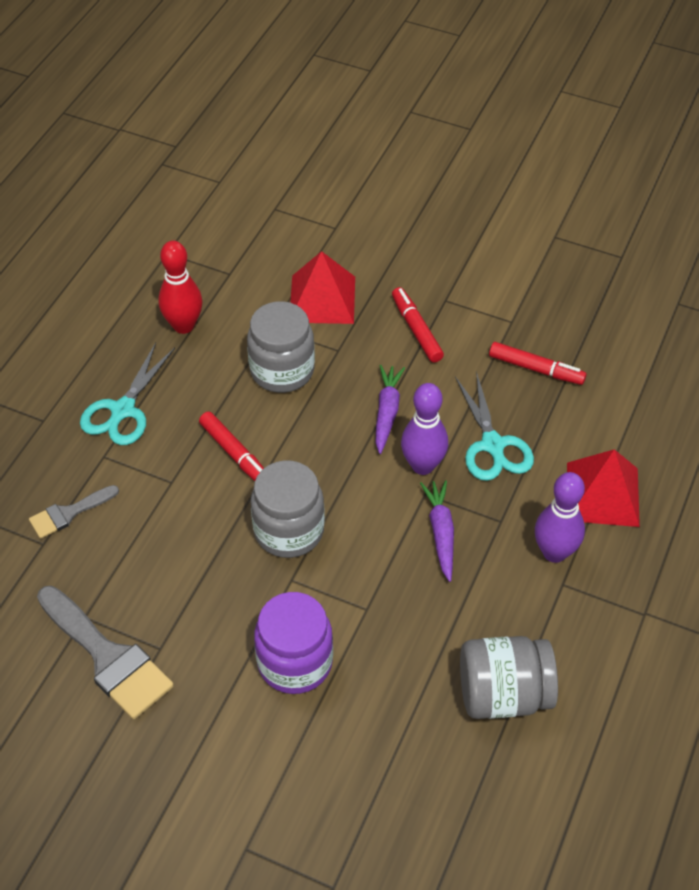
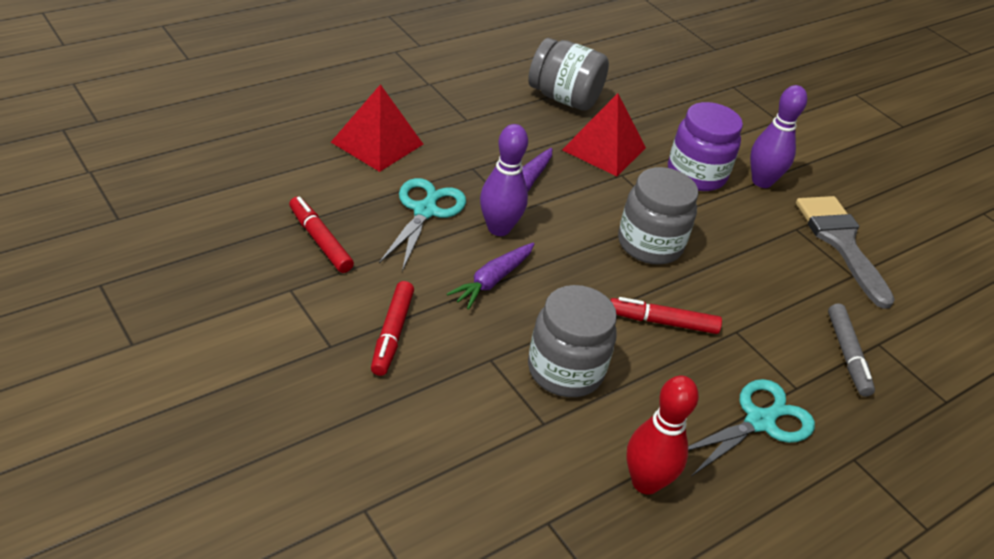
camera: 155 degrees left, 10 degrees down
(69, 513) = (847, 355): grey brush -> grey marker
(235, 454) = (662, 322): red marker -> red marker turned 75 degrees counterclockwise
(322, 299) = (461, 422): red pyramid -> red pyramid (604, 149)
(554, 552) = (453, 134): purple bowling pin -> purple bowling pin (762, 181)

